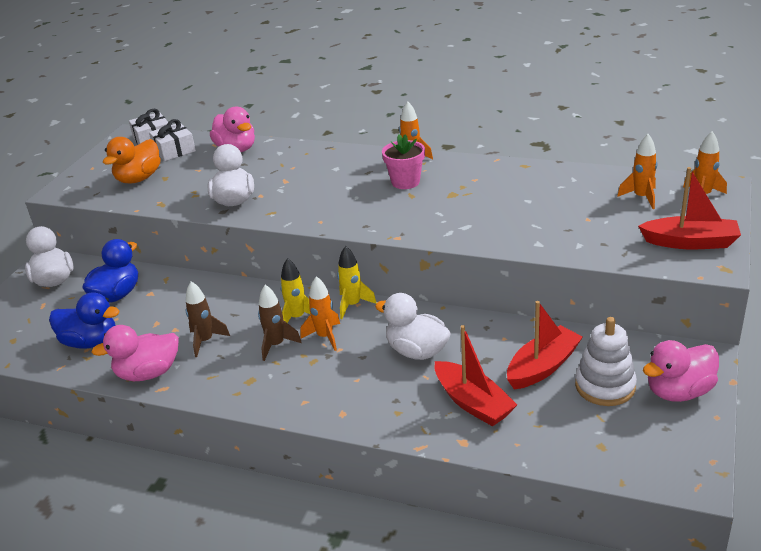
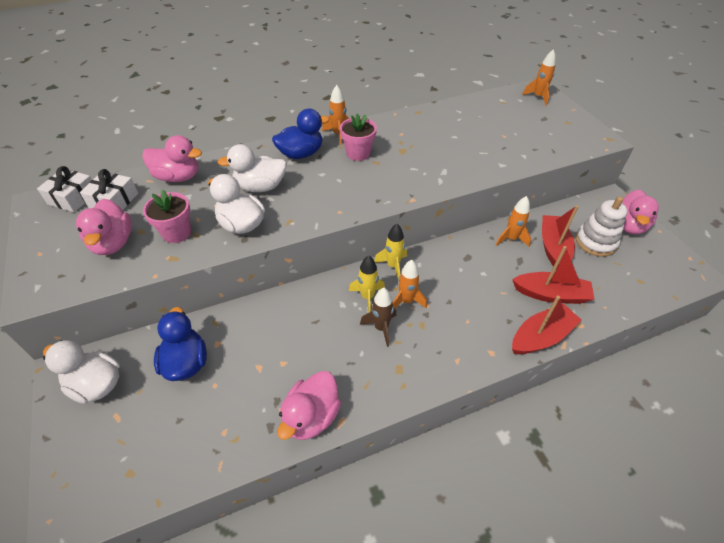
camera: 45 degrees left, 15 degrees up
(91, 342) = (219, 422): blue duck -> blue duck (301, 154)
(139, 178) = (113, 243): orange duck -> pink duck
(185, 188) = (177, 233): none -> pink flower pot
(205, 341) = (322, 358): brown rocket -> none
(417, 351) = (476, 277): white duck -> white duck (260, 187)
(641, 197) = (511, 110): orange rocket -> orange rocket (511, 239)
(690, 242) = (573, 129): red boat -> red boat (541, 337)

